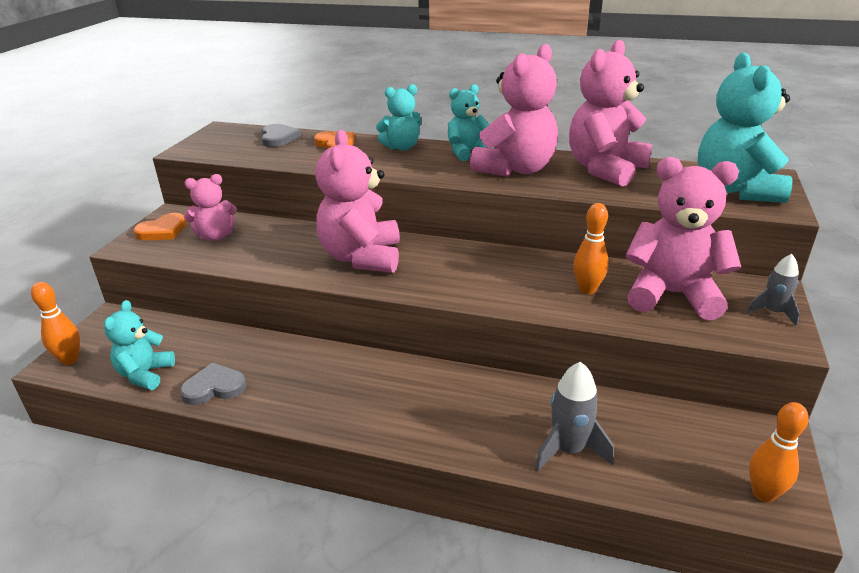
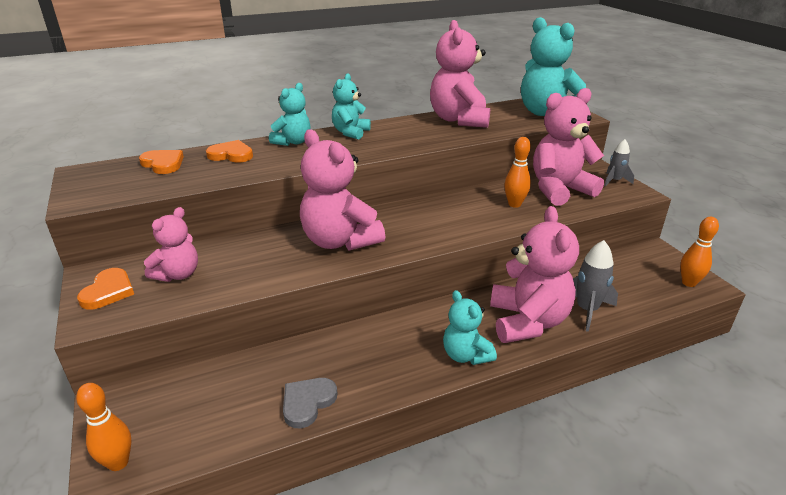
camera: 40 degrees left, 0 degrees up
(145, 374) = (225, 429): turquoise teddy bear -> turquoise teddy bear (466, 355)
(278, 138) = (163, 164): grey heart -> orange heart
(516, 169) = (404, 135): pink teddy bear -> pink teddy bear (527, 322)

